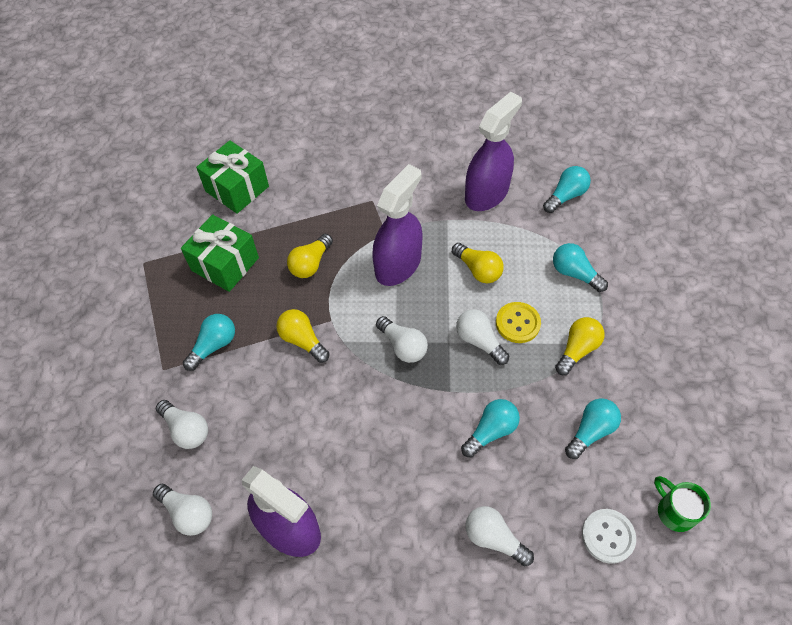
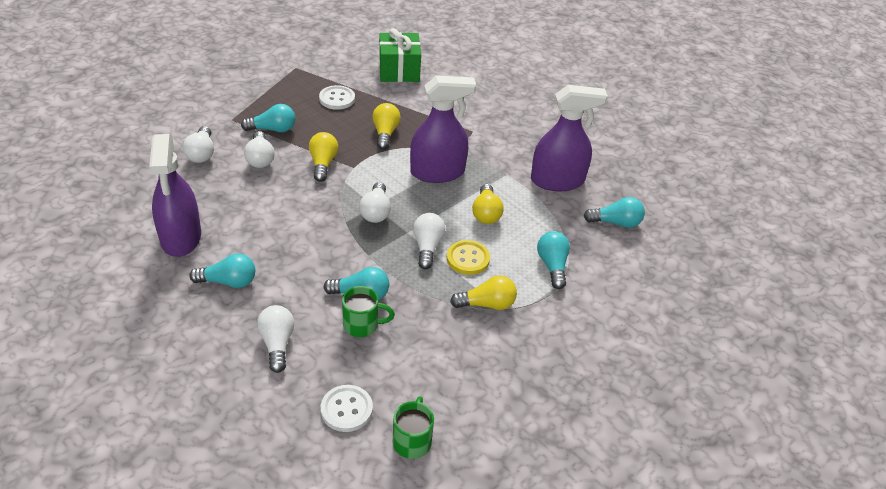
camera: 40 degrees right, 15 degrees down
(188, 513) = (146, 188): white light bulb -> white light bulb (260, 158)
(225, 264) = (337, 99): green gift -> white button
(311, 264) = (385, 133): yellow light bulb -> yellow light bulb turned 105 degrees clockwise
(526, 456) = (362, 325): none -> green mug
(591, 431) = (425, 350): turquoise light bulb -> turquoise light bulb (228, 282)

